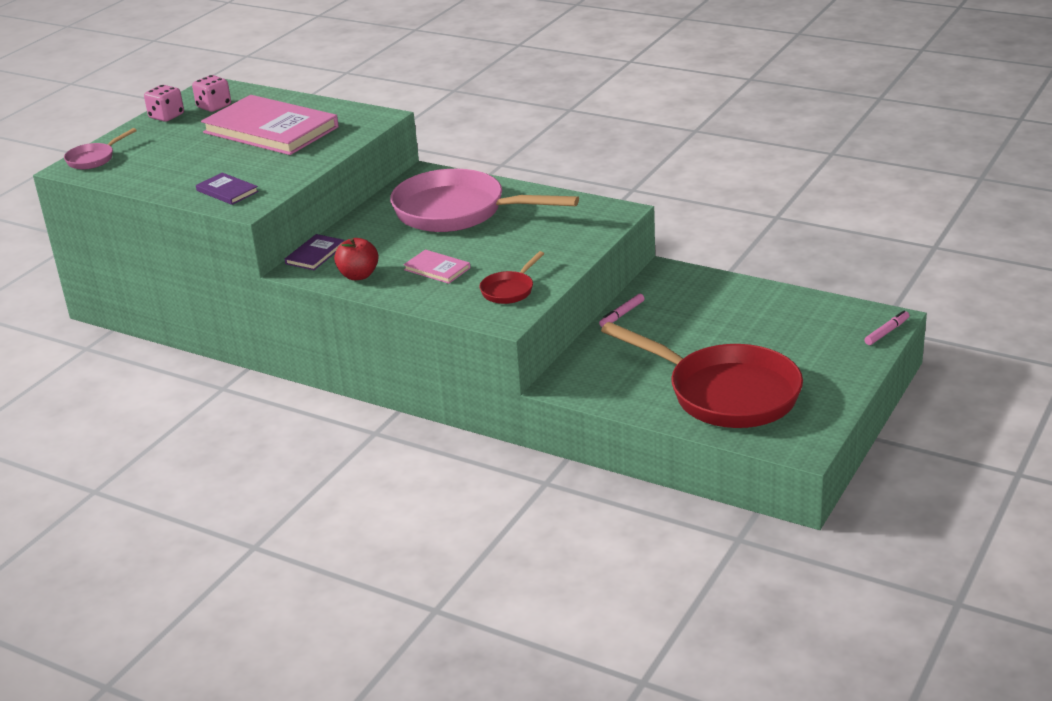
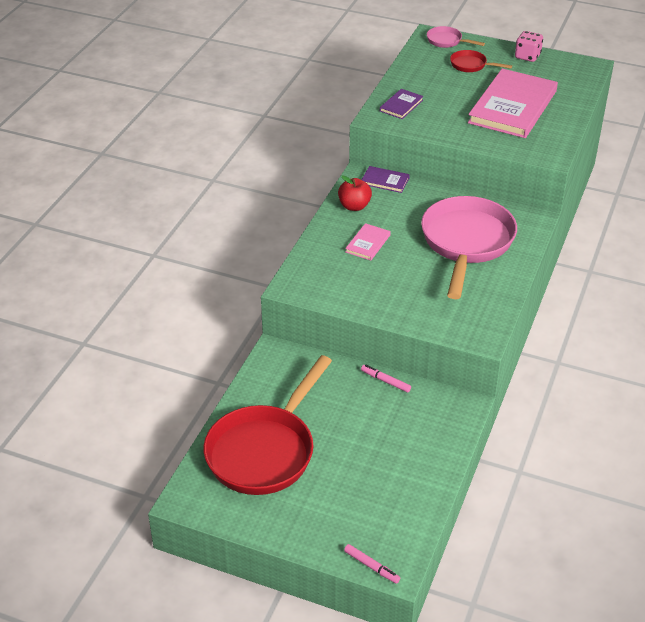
camera: 80 degrees right, 10 degrees up
(214, 106) = (551, 73): pink dice -> none
(509, 290) = (336, 285): red pan -> red pan (471, 65)

